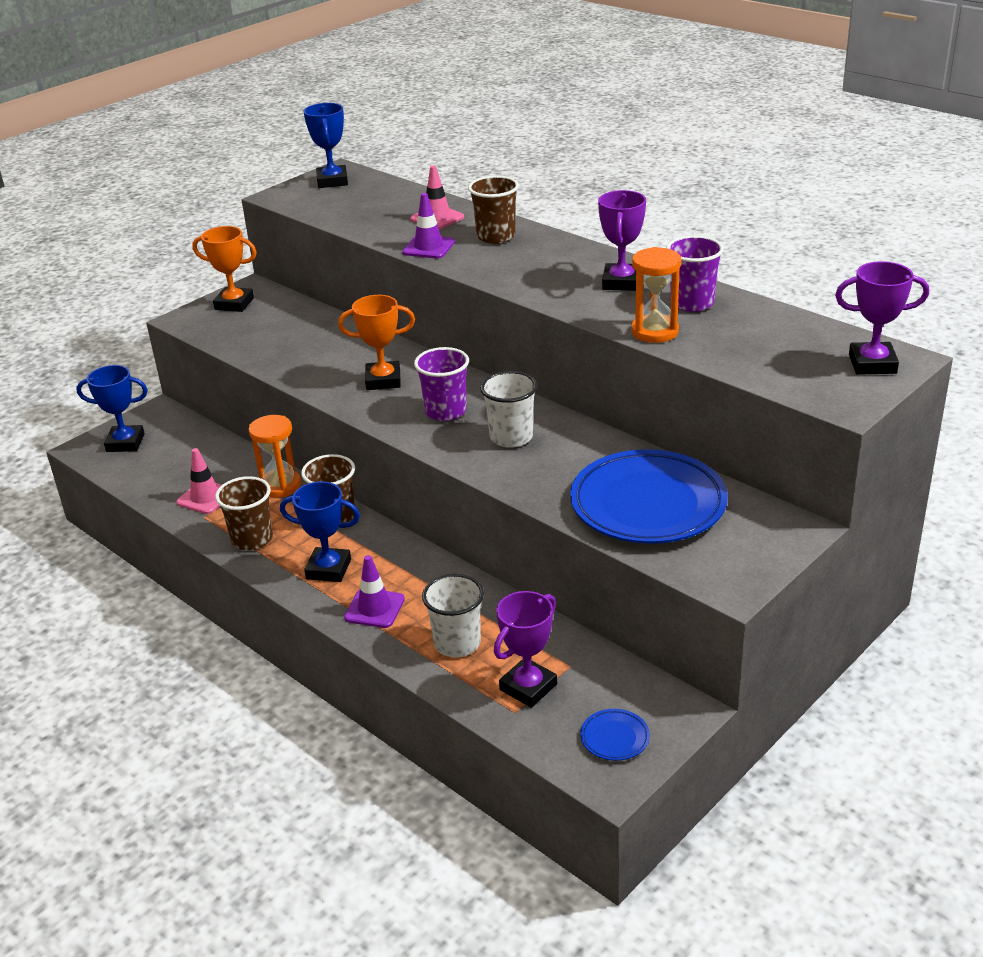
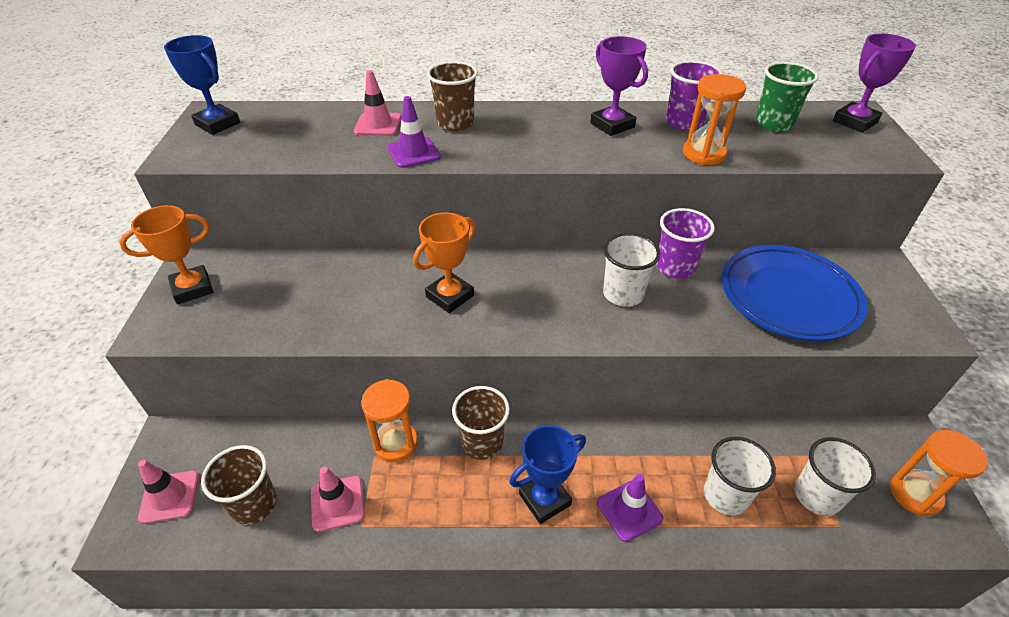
camera: 45 degrees left, 10 degrees up
(125, 443) = (169, 497): blue trophy -> pink traffic cone
(252, 539) = (440, 517): brown cup -> brown cup (254, 504)
(445, 411) = (542, 298): purple cup -> purple cup (675, 267)
(528, 687) = (817, 496): purple trophy -> white cup
(615, 738) = (915, 494): blue plate -> orange hourglass
(779, 335) = (773, 124): none -> green cup

